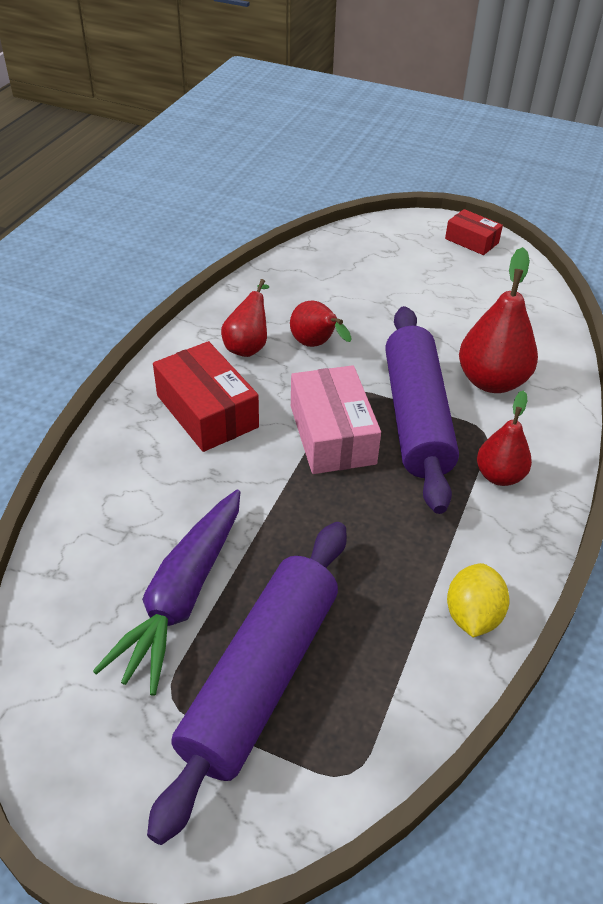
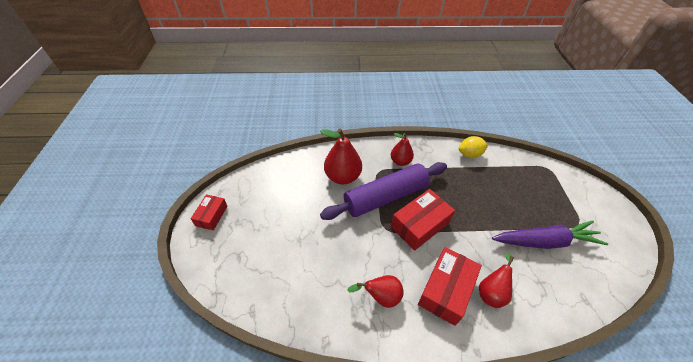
camera: 115 degrees left, 5 degrees up
(261, 678) = (546, 201): purple rolling pin -> none
(316, 345) = (358, 259): red pear -> red pear (491, 292)
(332, 434) = (420, 225): pink box -> red box

